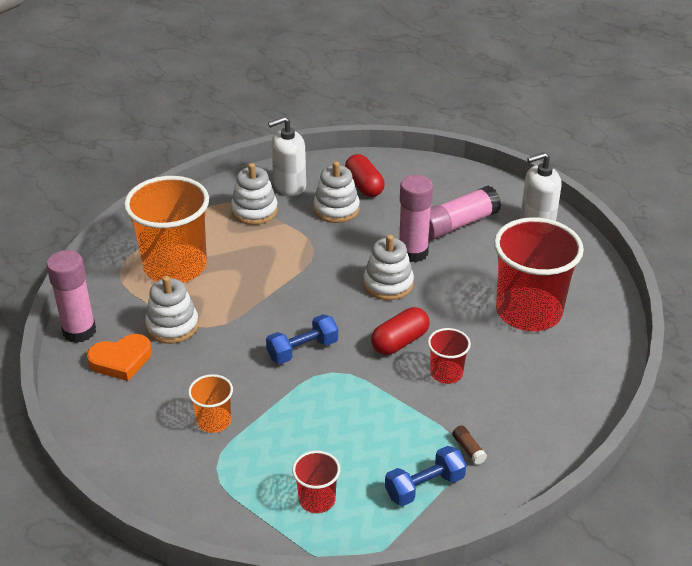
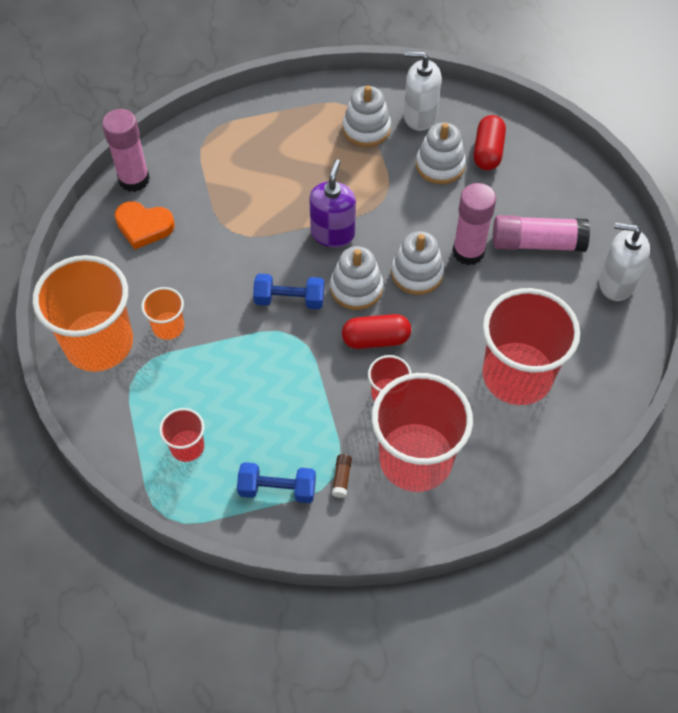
camera: 35 degrees right, 20 degrees up
(172, 326) = (207, 215): white stacking toy -> white stacking toy (356, 288)
(175, 266) = (254, 154): orange cup -> orange cup (99, 343)
(294, 289) = (332, 233): none -> purple soap dispenser
(511, 405) = (415, 459): none -> red cup

